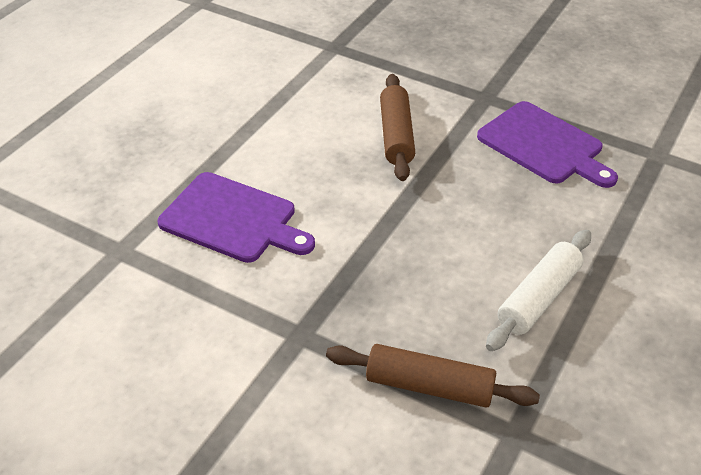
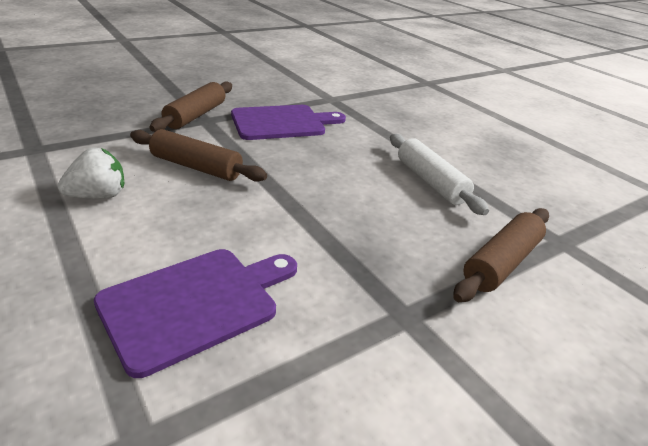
camera: 65 degrees left, 10 degrees down
(306, 112) = (99, 196): none -> white strawberry
(488, 87) = (196, 115): none -> brown rolling pin

